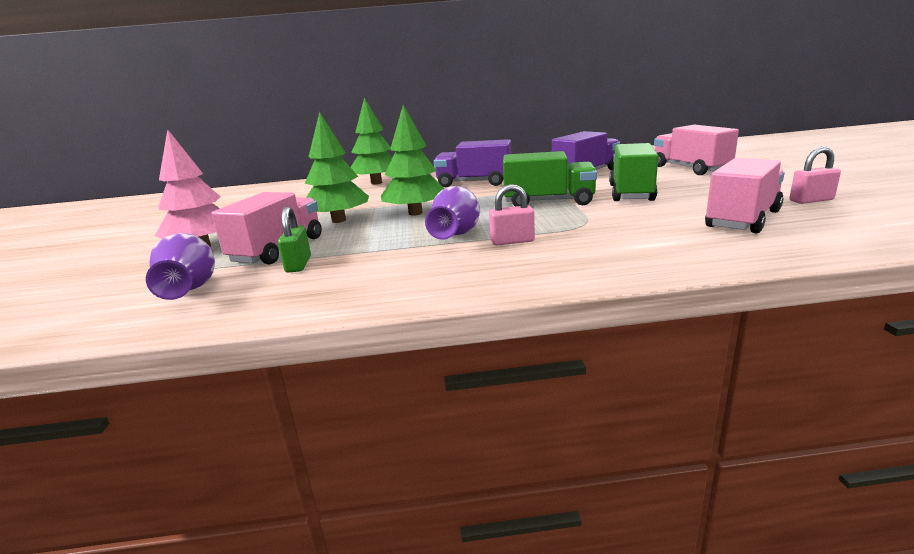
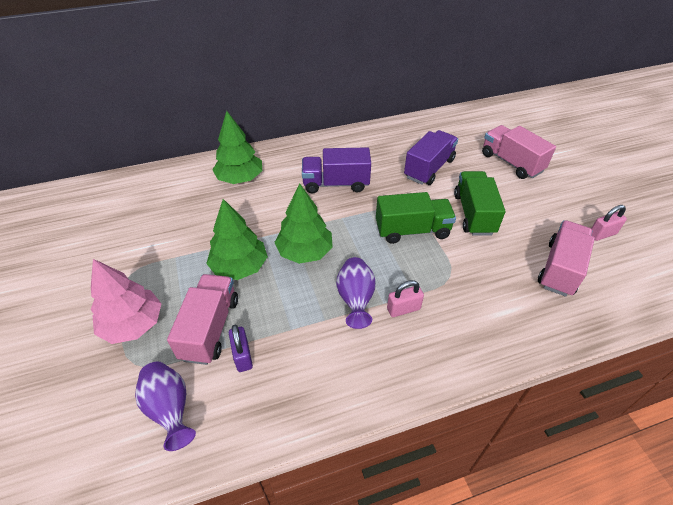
camera: 15 degrees left, 25 degrees up
(298, 264) = (242, 356): green padlock -> purple padlock

